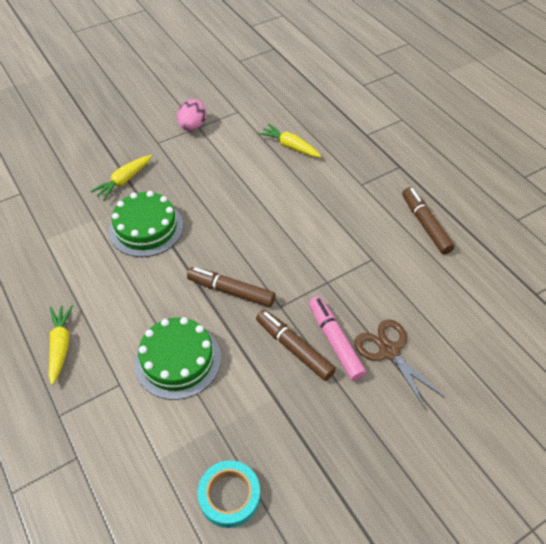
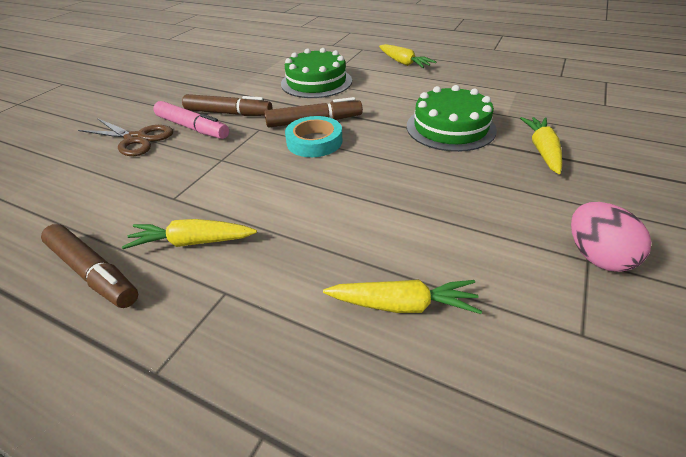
camera: 150 degrees right, 10 degrees down
(229, 496) = (232, 60): turquoise tape -> turquoise tape (314, 142)
(369, 219) = (192, 242): none -> yellow carrot

